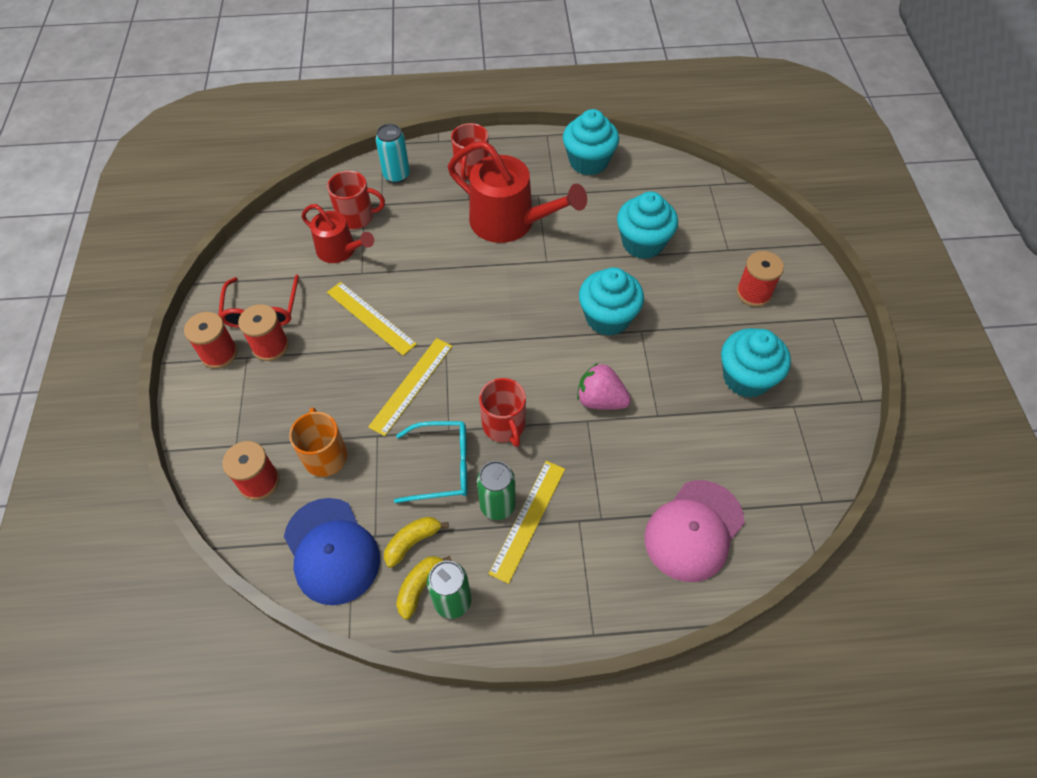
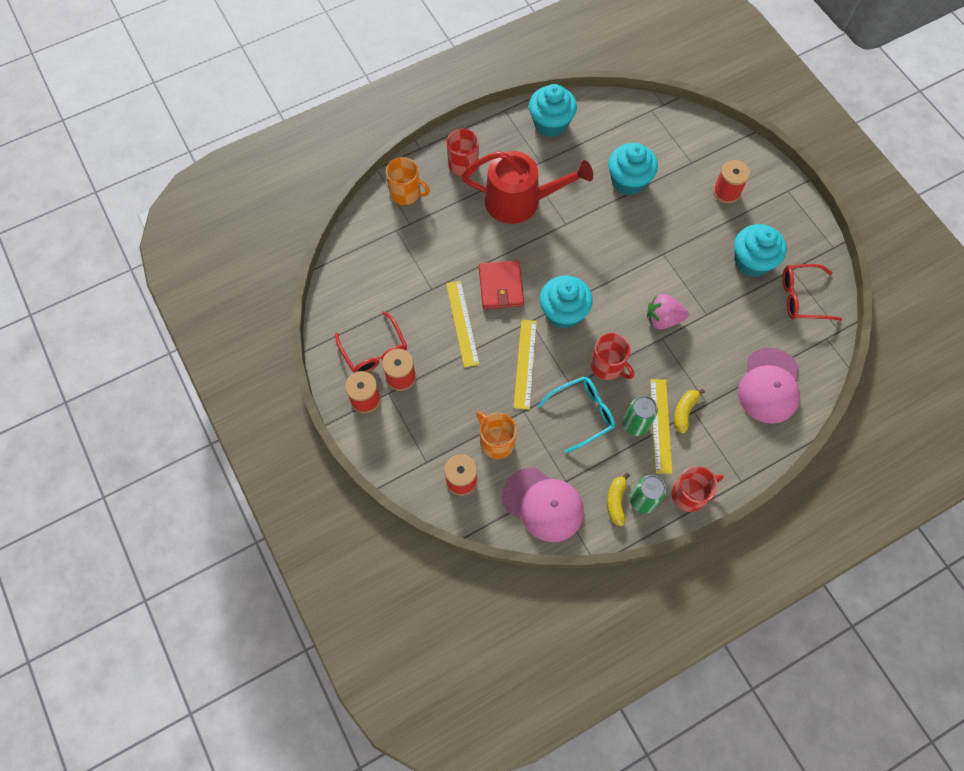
camera: 25 degrees left, 10 degrees up
(331, 551) = (543, 504): blue cap -> pink cap
(340, 250) = (402, 277): red watering can -> none
(356, 217) = (397, 243): red mug -> red mug (690, 494)
(371, 318) = (462, 323): yellow ruler -> yellow ruler turned 60 degrees clockwise
(396, 175) = (406, 193): turquoise can -> orange mug
(412, 542) = (593, 474): yellow banana -> yellow banana (684, 412)
(436, 297) = (501, 286): none -> red wallet
(608, 318) = (635, 253): turquoise cupcake -> turquoise cupcake (563, 312)
(791, 442) = (802, 297): none -> red glasses

